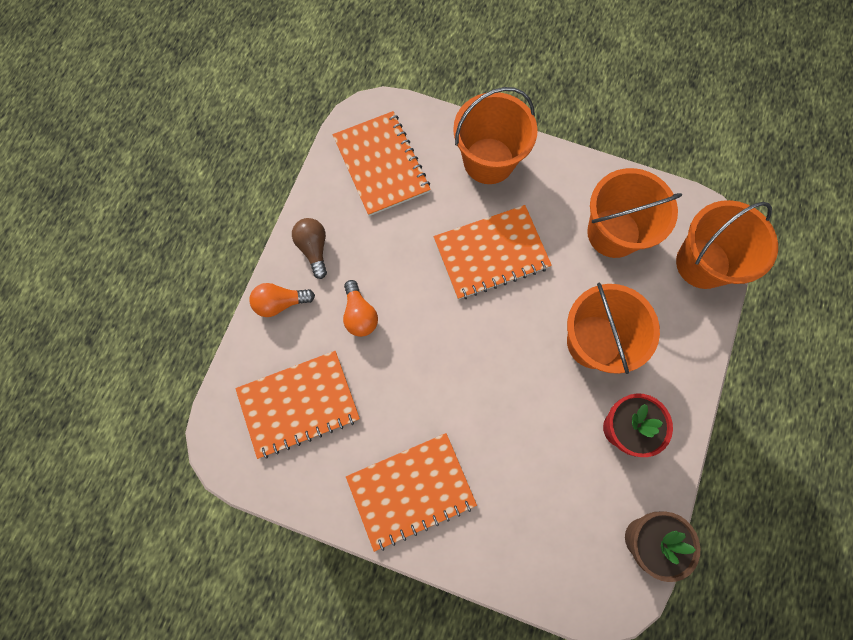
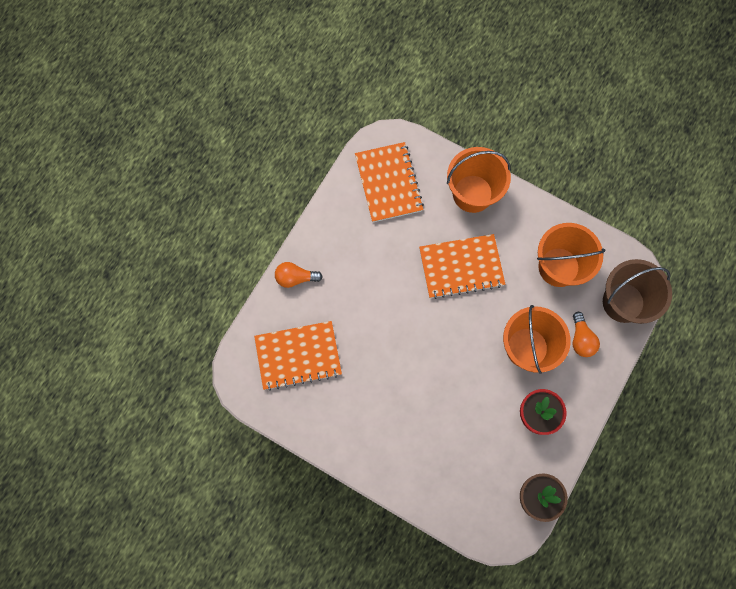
camera: 10 degrees right, 0 degrees up
(314, 249) = (326, 240): brown light bulb -> none
(359, 314) = (353, 297): orange light bulb -> orange light bulb (581, 339)
(411, 490) = (370, 432): orange notebook -> none
(702, 263) = (623, 302): orange bucket -> brown bucket

